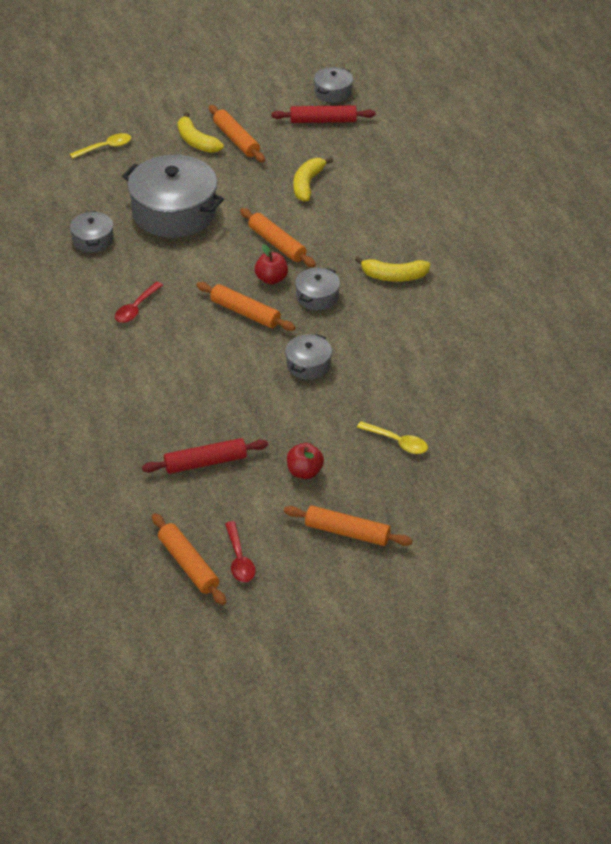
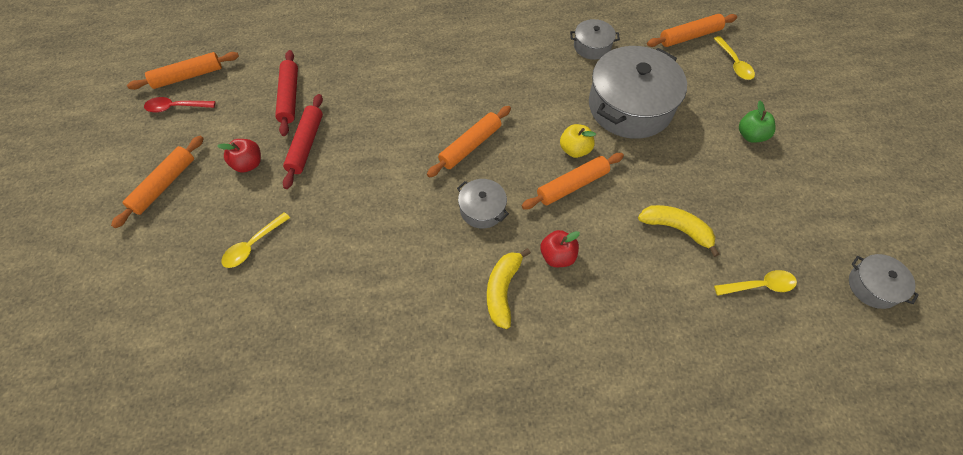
camera: 100 degrees right, 15 degrees up
(136, 308) = (493, 68): red spoon -> none
(196, 141) = (751, 135): yellow banana -> green apple
(235, 244) = (575, 150): none -> yellow apple
(236, 139) = (757, 171): orange rolling pin -> orange rolling pin (690, 36)
(271, 279) = (517, 173): red apple -> red apple (557, 256)
(308, 364) = (384, 187): grey pot -> none
(323, 121) = (806, 265): red rolling pin -> red rolling pin (306, 145)
(348, 144) = (759, 285): none -> yellow spoon

